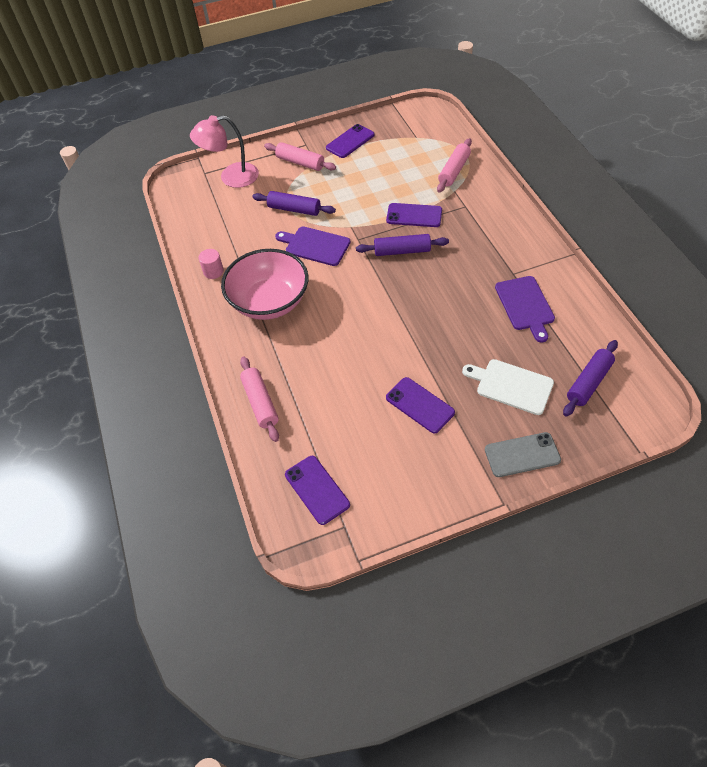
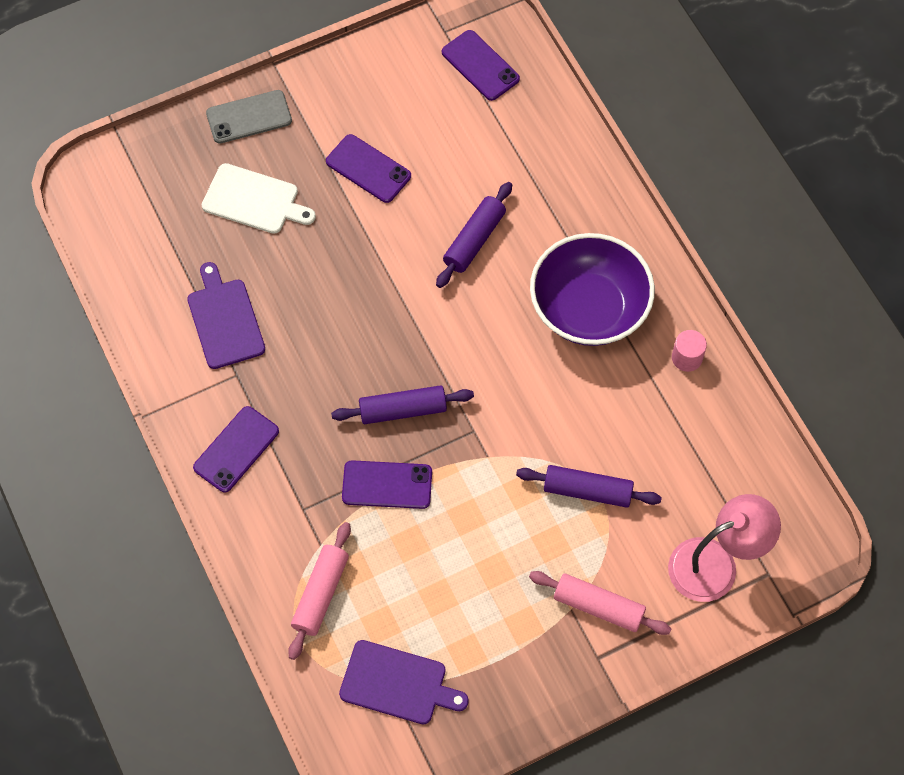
camera: 170 degrees right, 10 degrees up
(260, 402) = (567, 160): pink rolling pin -> none
(269, 301) = (589, 308): pink bowl -> purple bowl
(315, 246) = (539, 414): purple cutting board -> purple cutting board (398, 683)
(350, 141) = (514, 669): purple phone -> purple phone (236, 449)
(588, 382) = (157, 210): purple rolling pin -> purple rolling pin (474, 240)

